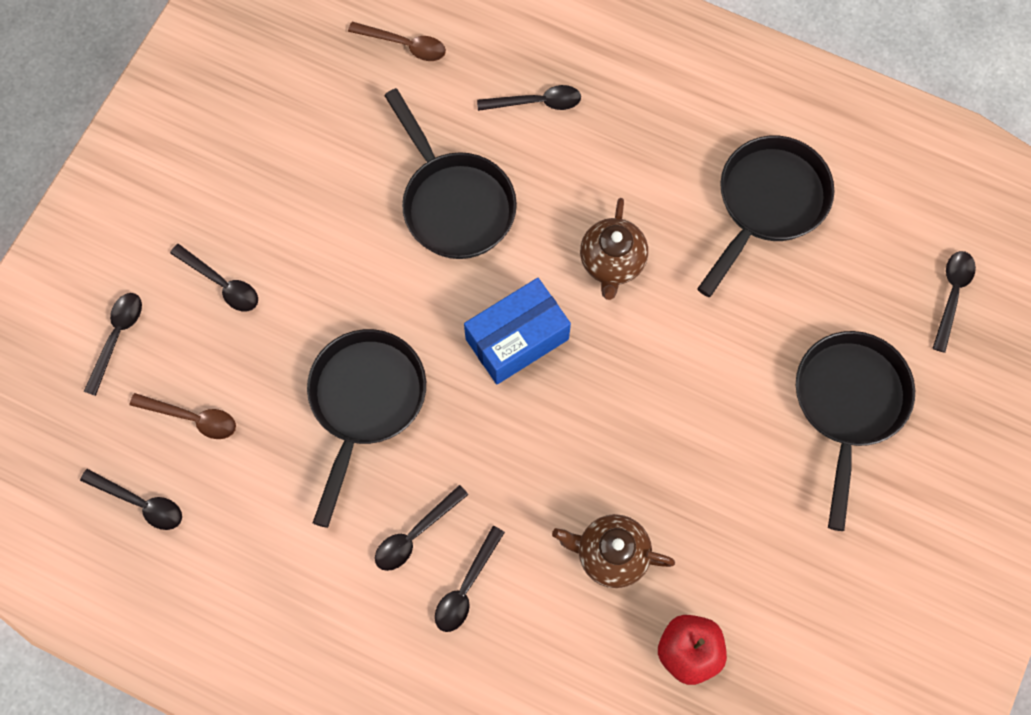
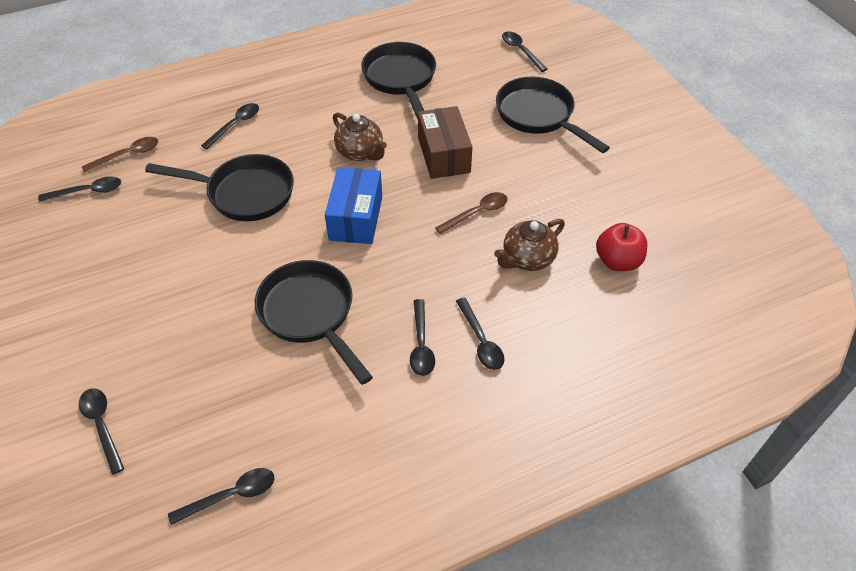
camera: 50 degrees left, 20 degrees down
(192, 418) = (210, 418): brown spoon -> brown spoon (477, 213)
(221, 283) = (145, 338): black spoon -> black spoon (88, 191)
(686, 351) = (443, 155): none -> brown box

